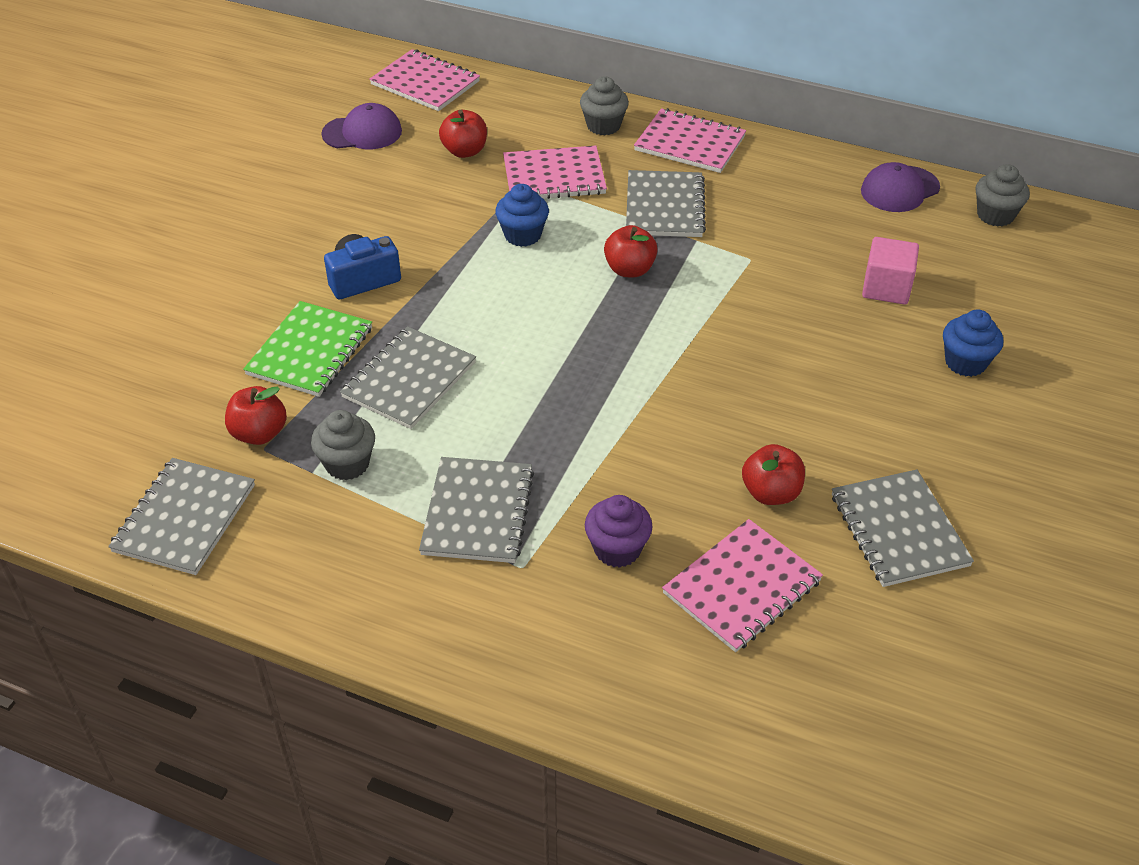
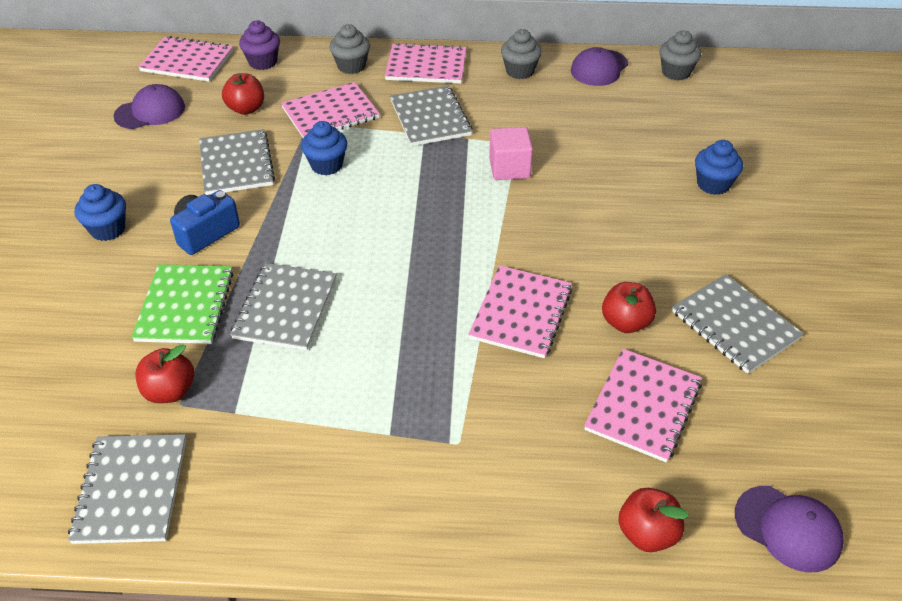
camera: 20 degrees left, 0 degrees up
(267, 252) = (108, 229): none -> blue cupcake
(347, 464) = (263, 396): grey cupcake -> grey cupcake (520, 71)
(477, 512) = (398, 406): grey notebook -> grey notebook (236, 164)
(617, 549) = (529, 404): purple cupcake -> purple cupcake (263, 62)
(629, 269) = (427, 173): red apple -> red apple (647, 533)
(657, 451) = (521, 313): none -> pink notebook
(836, 761) = (788, 528): none -> purple cap
(886, 288) = (628, 142): pink cube -> pink cube (509, 168)

